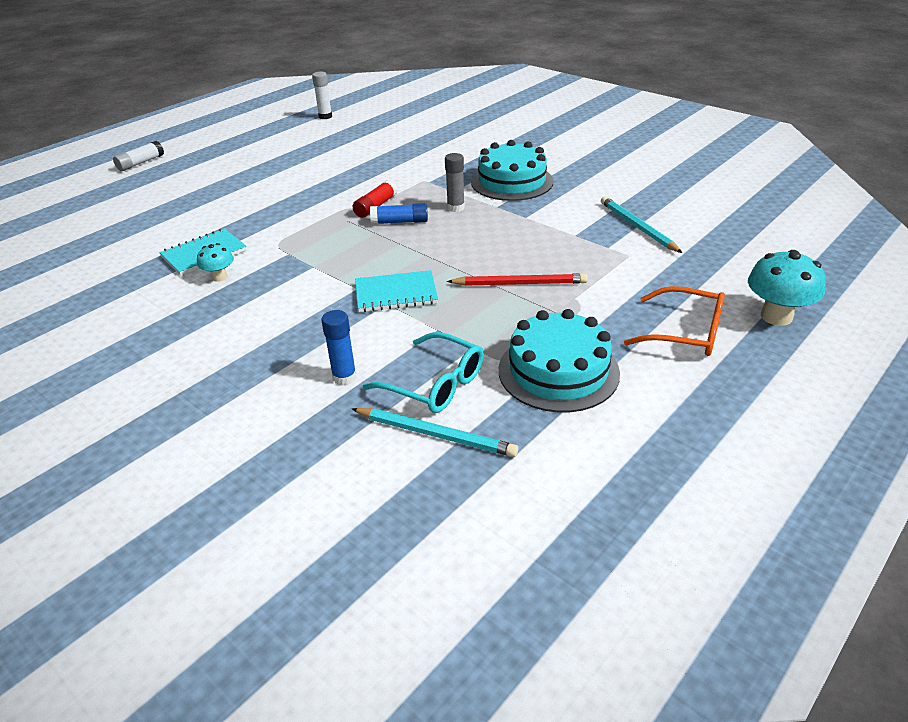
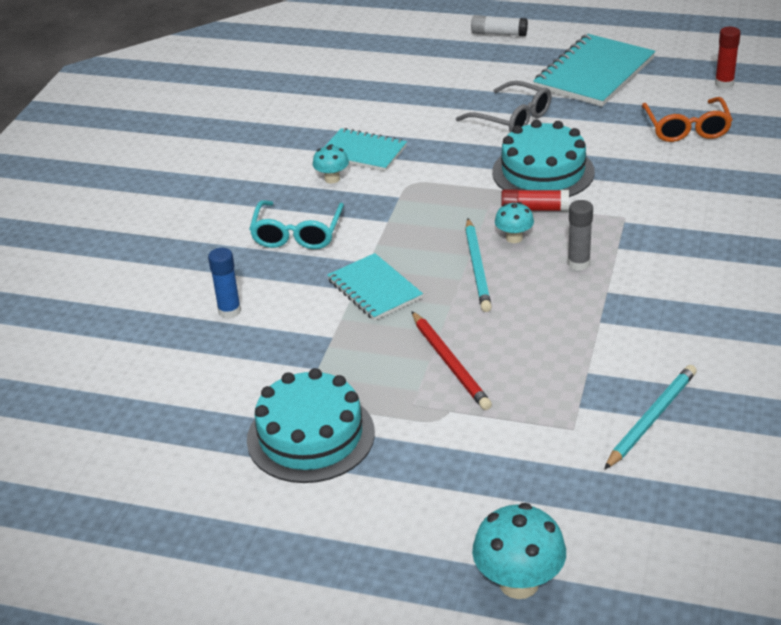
camera: 65 degrees right, 0 degrees up
(249, 147) = (594, 73): none -> turquoise notebook
(255, 186) = (512, 118): none -> grey glasses
(325, 116) = (724, 83): white glue stick -> red glue stick
(400, 222) = (514, 238): blue glue stick -> turquoise mushroom
(434, 384) = (249, 365): turquoise glasses -> turquoise glasses (297, 233)
(435, 434) = (182, 390): turquoise pencil -> turquoise pencil (477, 268)
(512, 182) = (683, 282): turquoise cake -> turquoise cake (543, 172)
(685, 332) = (434, 511): orange glasses -> orange glasses (686, 128)

